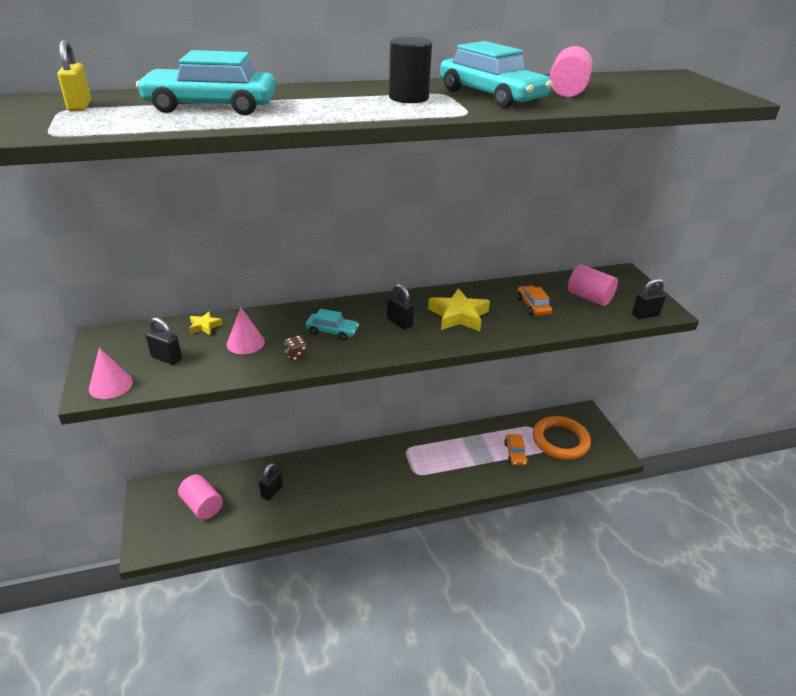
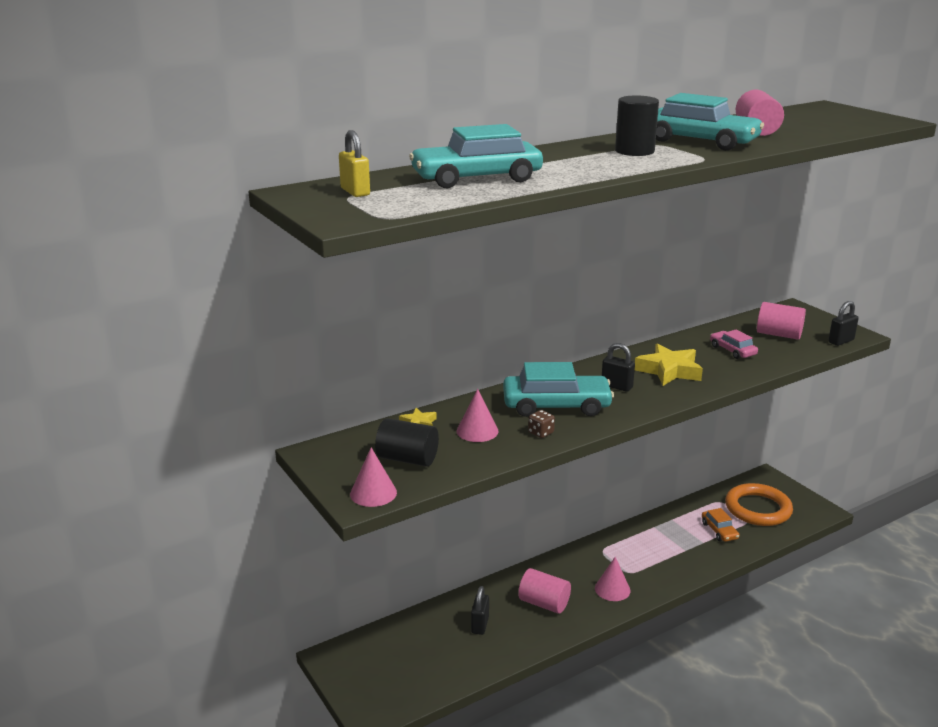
camera: 15 degrees left, 10 degrees down
(166, 358) = (407, 459): black padlock -> black cylinder
(202, 506) = (409, 657): pink cylinder -> pink cylinder (544, 603)
(332, 331) = (556, 405): turquoise car -> turquoise car, size x1.90
(394, 486) = (612, 589): none -> pink cone
(533, 306) = (732, 350): orange car -> pink car

